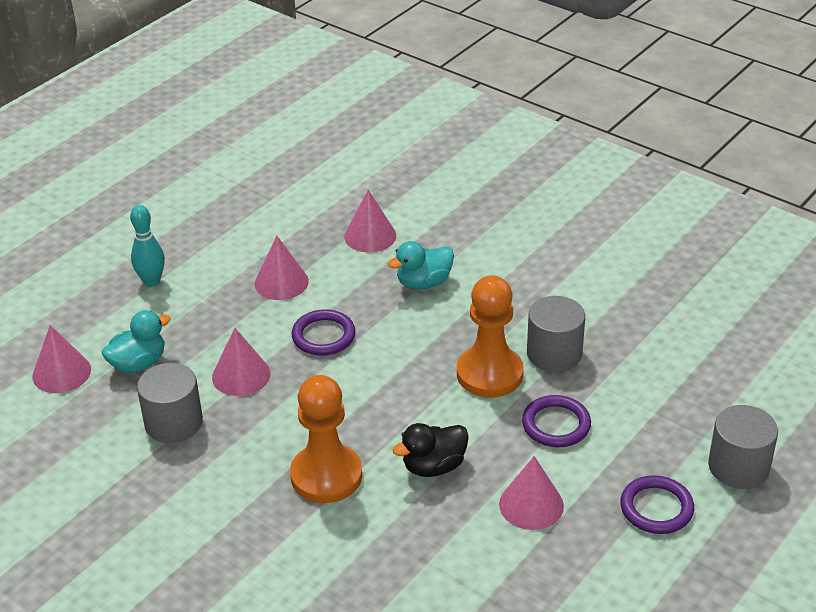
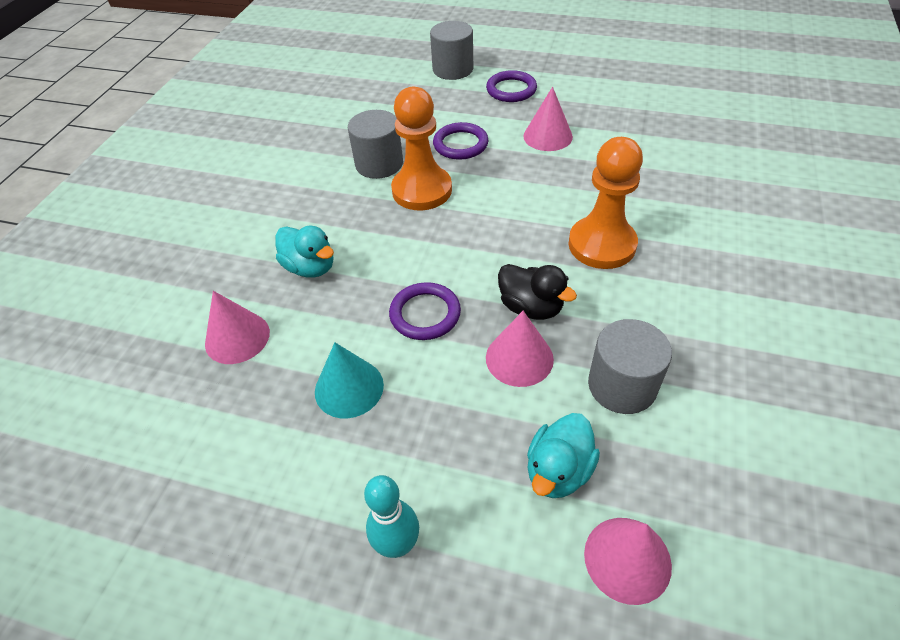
camera: 110 degrees left, 10 degrees up
(138, 363) = (558, 471): turquoise duck -> turquoise duck turned 90 degrees counterclockwise
(281, 282) = (349, 388): pink cone -> turquoise cone
(433, 466) = (546, 190): black duck -> black duck (531, 307)

